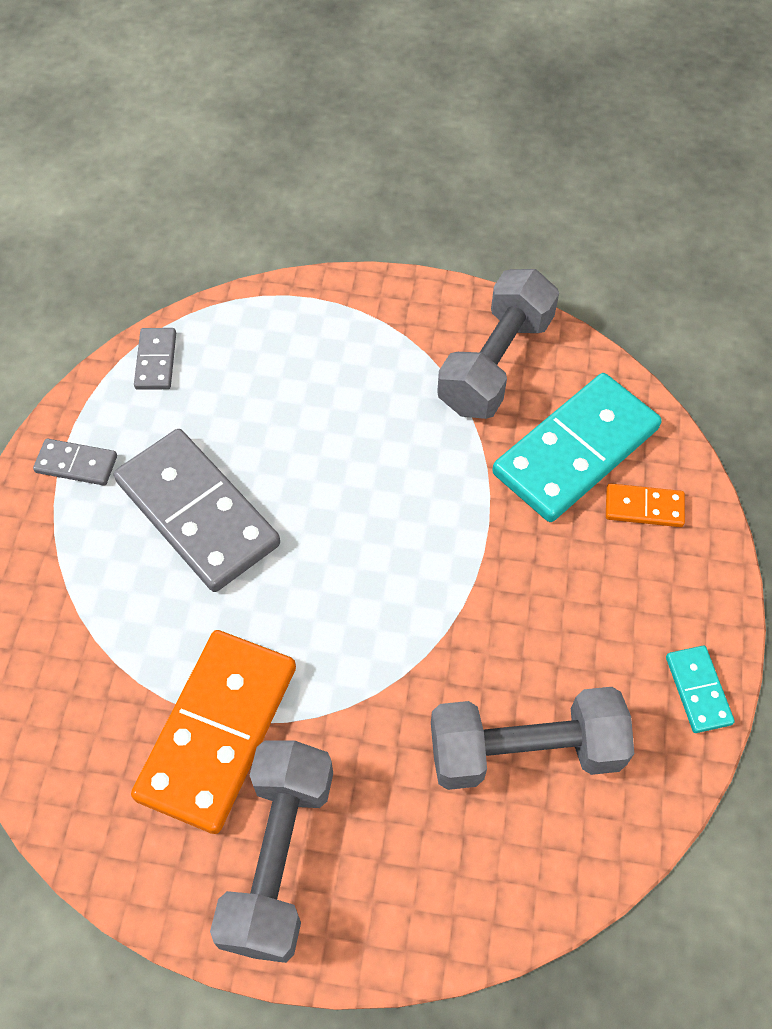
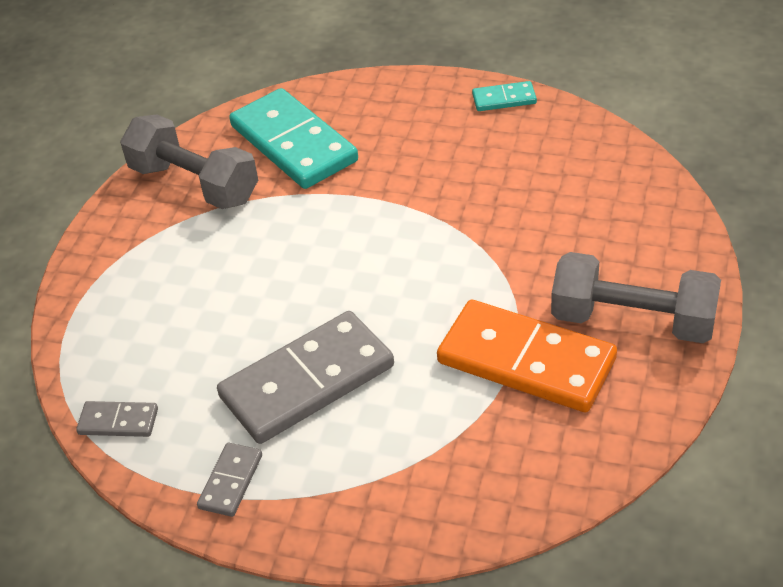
camera: 80 degrees left, 15 degrees down
(525, 751) = (547, 184): grey dumbbell -> none
(644, 507) = (352, 112): orange domino -> none

